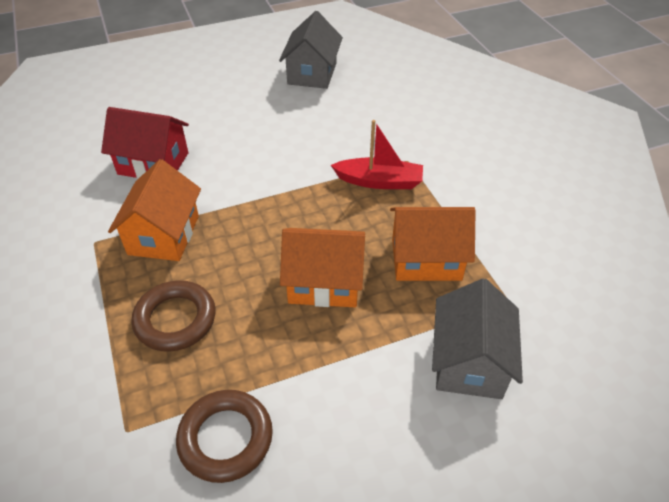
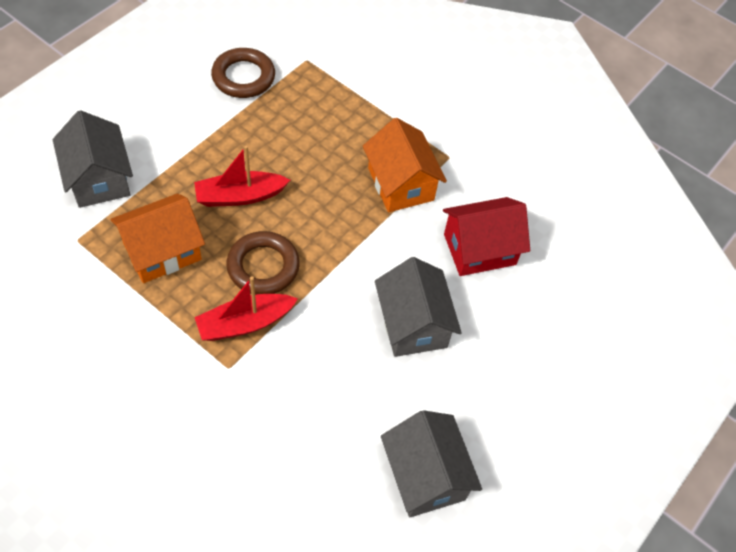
camera: 145 degrees right, 10 degrees up
(175, 319) = (332, 127): brown ring -> brown ring (263, 266)
(252, 138) = (413, 324): none -> grey house
(324, 282) = (240, 196): orange house -> red boat

